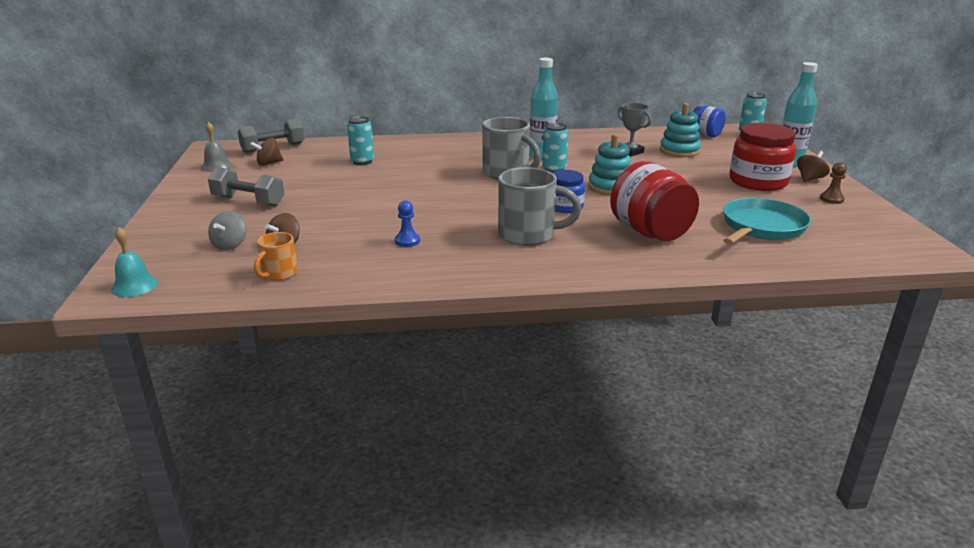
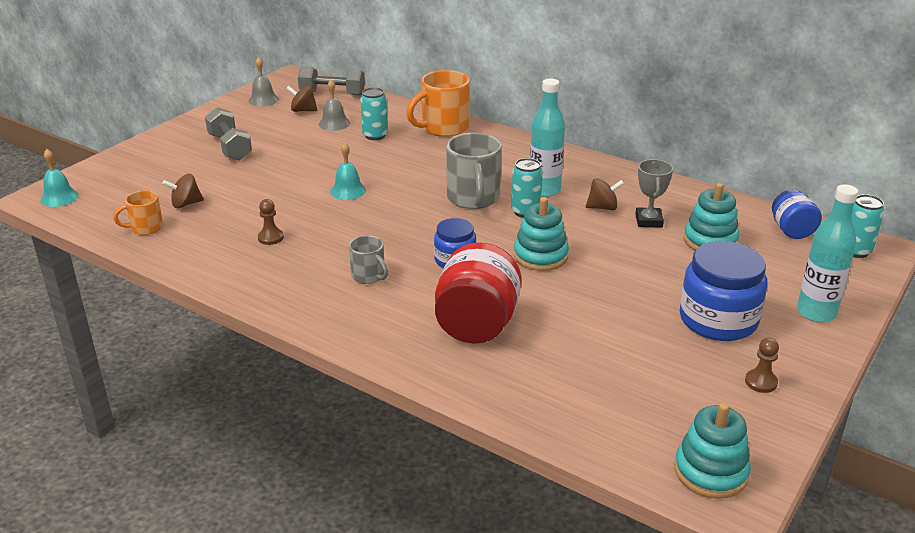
camera: 40 degrees right, 5 degrees up
(230, 245) = (157, 186): grey spinning top -> none
(313, 164) = (334, 123): none -> grey bell
(405, 145) = (443, 128): none -> orange mug
(407, 241) = (270, 238): blue pawn -> brown pawn
(409, 196) = (348, 191): none -> turquoise bell
(529, 235) = (369, 276): grey mug -> grey mug, size x0.56
(758, 182) = (718, 320): red jar -> blue jar
(761, 227) = (599, 374): turquoise pan -> none
(810, 179) = (794, 345): brown spinning top -> brown spinning top (603, 207)
(897, 244) = (710, 472): none -> turquoise stacking toy

